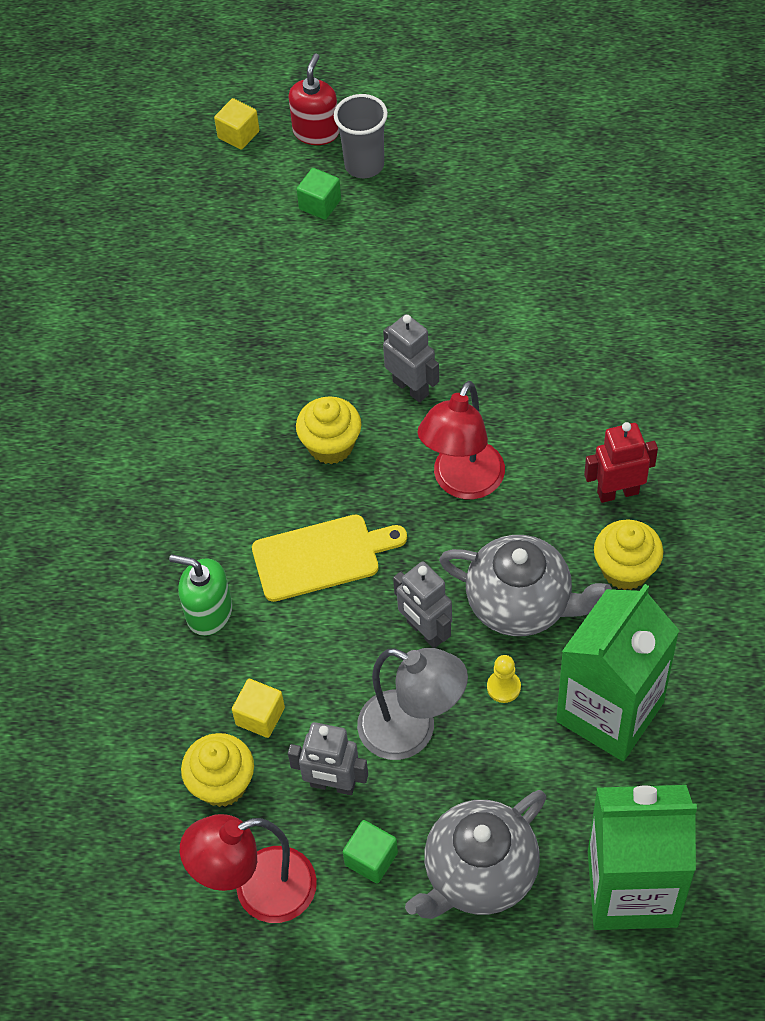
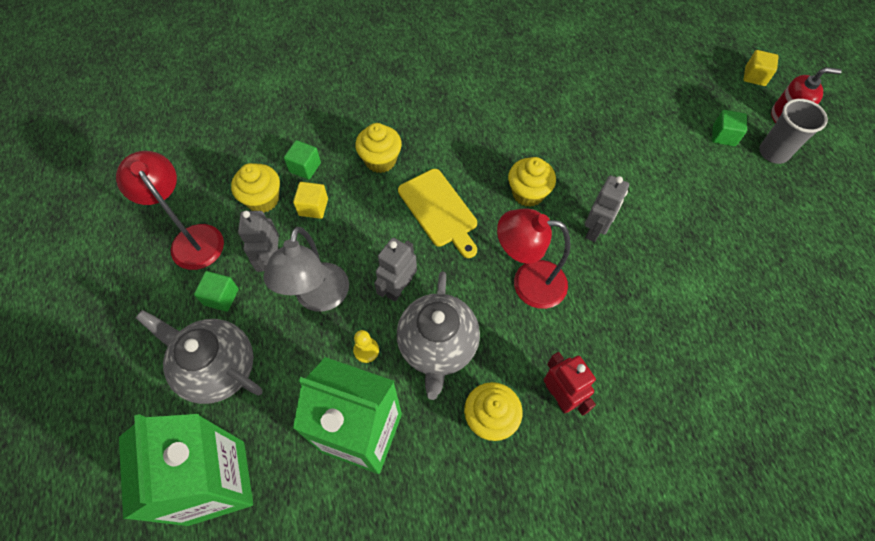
camera: 70 degrees right, 5 degrees up
(184, 717) = (305, 167): none -> green cube
(209, 612) = (380, 160): green soap dispenser -> yellow cupcake

